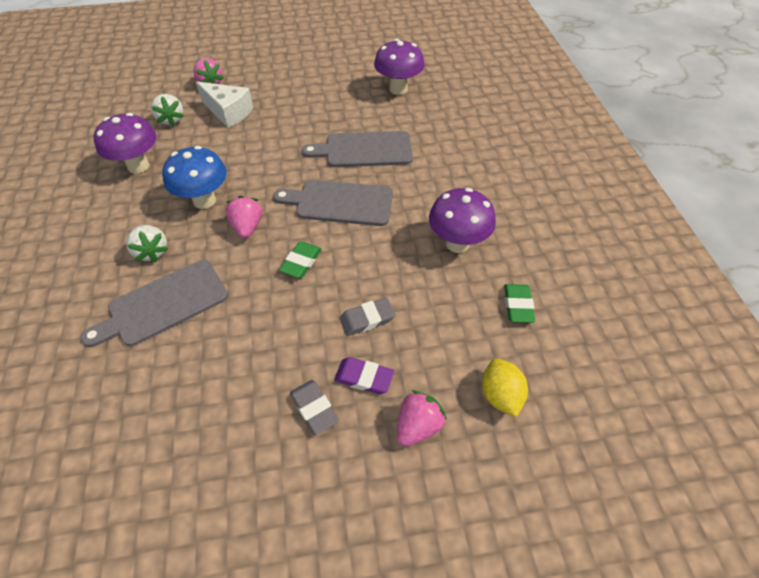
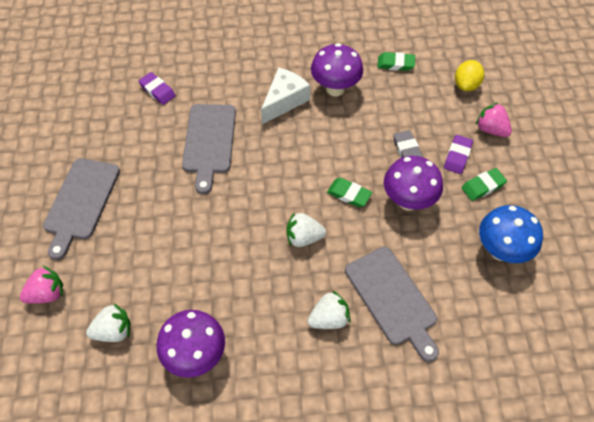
camera: 85 degrees left, 5 degrees up
(204, 200) = (262, 279): blue mushroom -> blue mushroom (500, 251)
(228, 112) = (115, 268): white cheese -> white cheese (284, 101)
(247, 227) = (304, 237): pink strawberry -> white strawberry
(314, 408) = (483, 186): grey eraser -> green eraser
(340, 203) = (280, 164): grey cutting board -> grey cutting board (81, 202)
(398, 89) = (116, 107): purple mushroom -> purple mushroom (408, 201)
(424, 110) = (157, 90): none -> purple eraser
(500, 395) = (466, 85): yellow lemon -> yellow lemon turned 60 degrees counterclockwise

